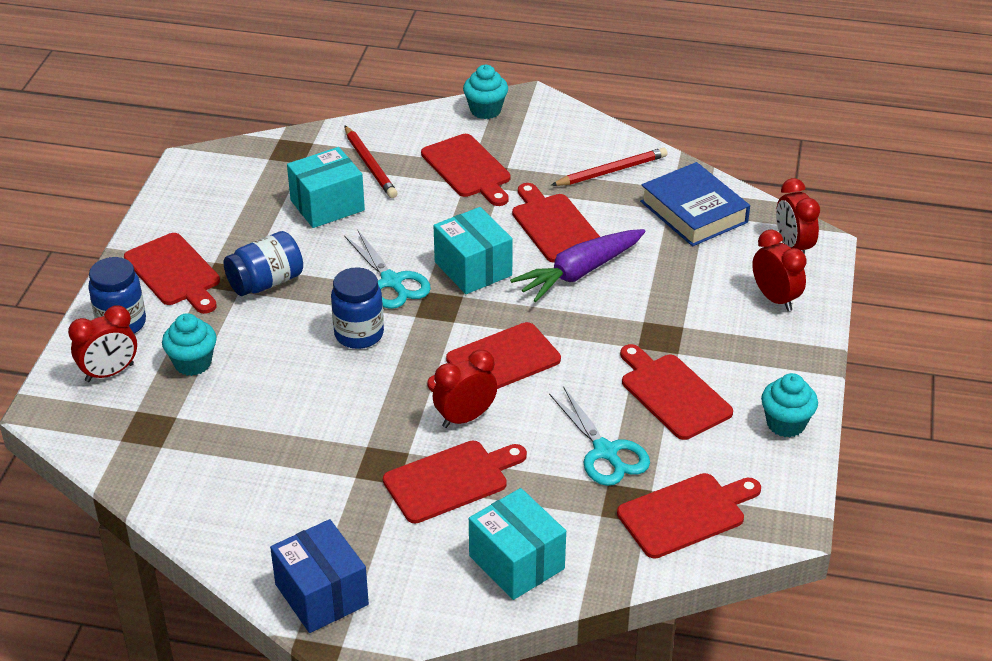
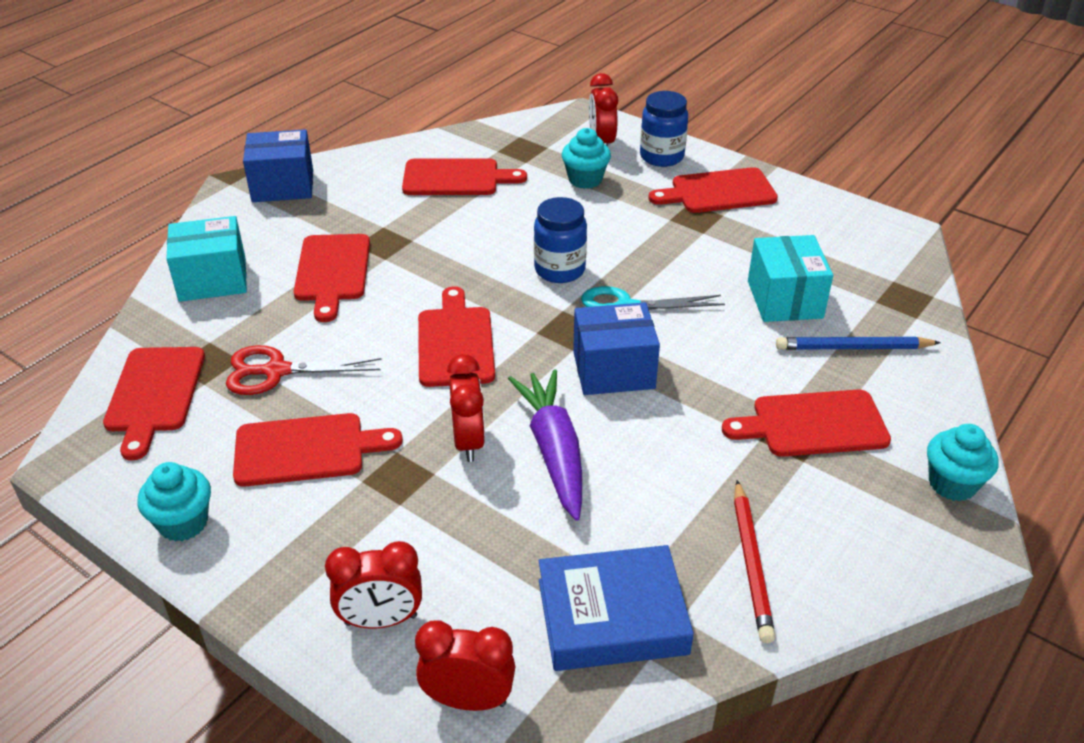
camera: 115 degrees right, 0 degrees up
(266, 282) = (673, 236): blue jar -> none
(370, 165) = (853, 348): red pencil -> blue pencil
(465, 418) = (398, 300): red clock -> red clock (468, 442)
(473, 269) = (613, 370): turquoise box -> blue box
(554, 226) = (656, 461): red cutting board -> red cutting board (456, 178)
(605, 452) = (276, 371): turquoise scissors -> red scissors

